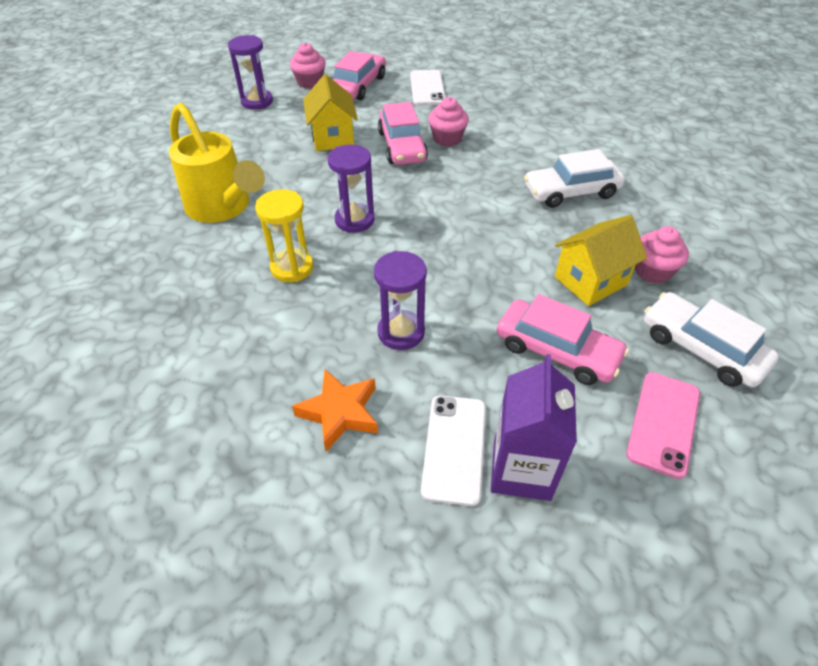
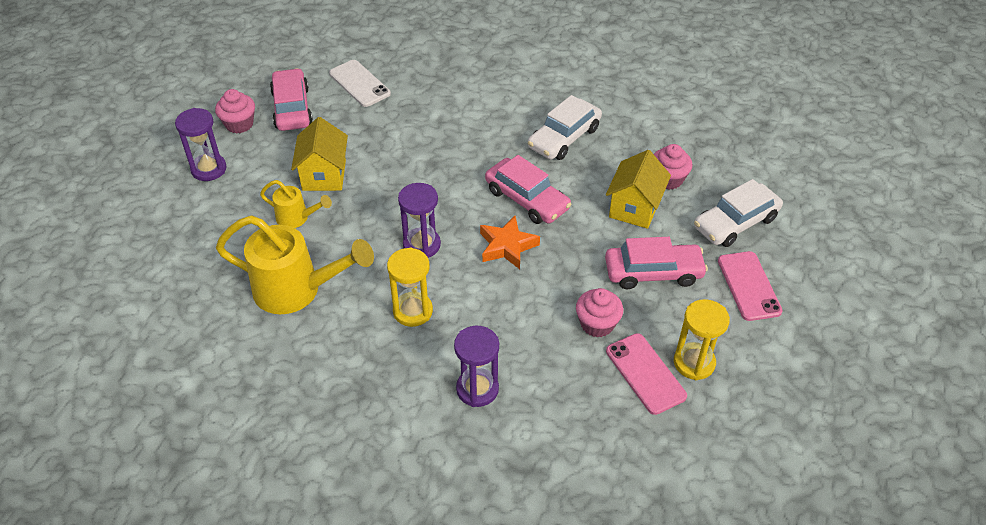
camera: 35 degrees left, 0 degrees up
(280, 158) = (297, 218): none -> yellow watering can
(333, 138) = (324, 175): yellow house -> yellow house turned 45 degrees clockwise
(340, 412) = (554, 395): orange star -> orange star (507, 246)
(401, 332) = (542, 316): purple hourglass -> purple hourglass (477, 389)
(402, 146) = (394, 156): pink car -> pink car (527, 199)
(447, 139) = (426, 131): pink cupcake -> pink cupcake (597, 324)
(454, 448) = (645, 373): white phone -> pink phone
(521, 470) = (694, 363): purple carton -> yellow hourglass
(701, 348) = (735, 223): white car -> white car turned 45 degrees counterclockwise

